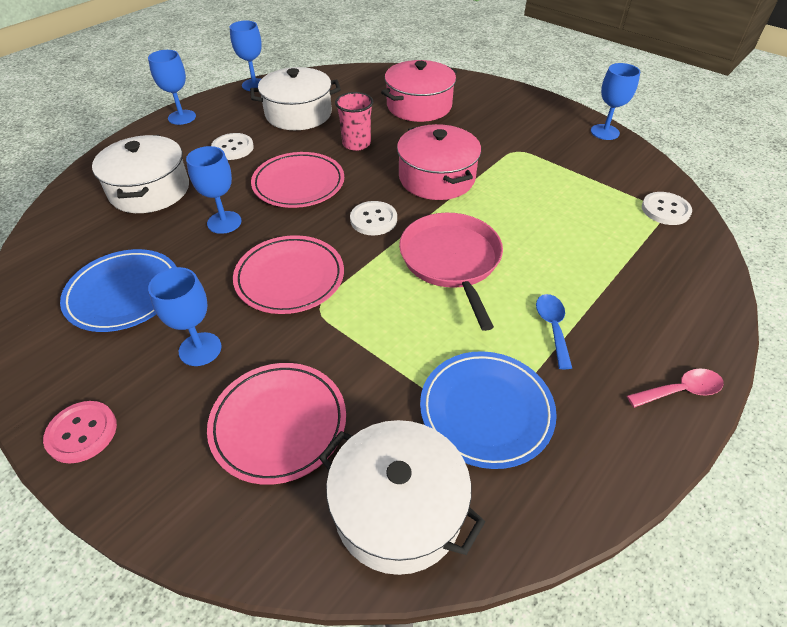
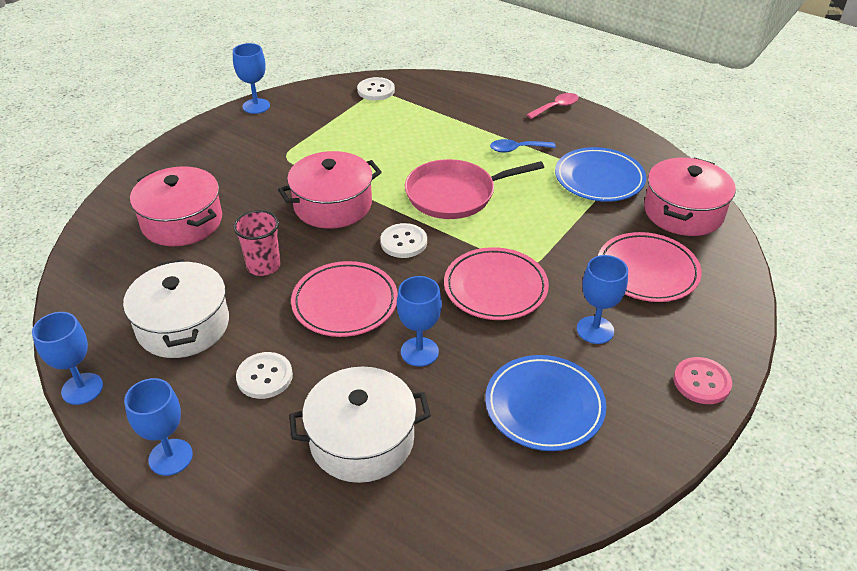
camera: 95 degrees left, 5 degrees down
(398, 509) = (683, 212): white pot -> pink pot
(680, 391) = (556, 107): pink spoon -> pink spoon turned 75 degrees clockwise

